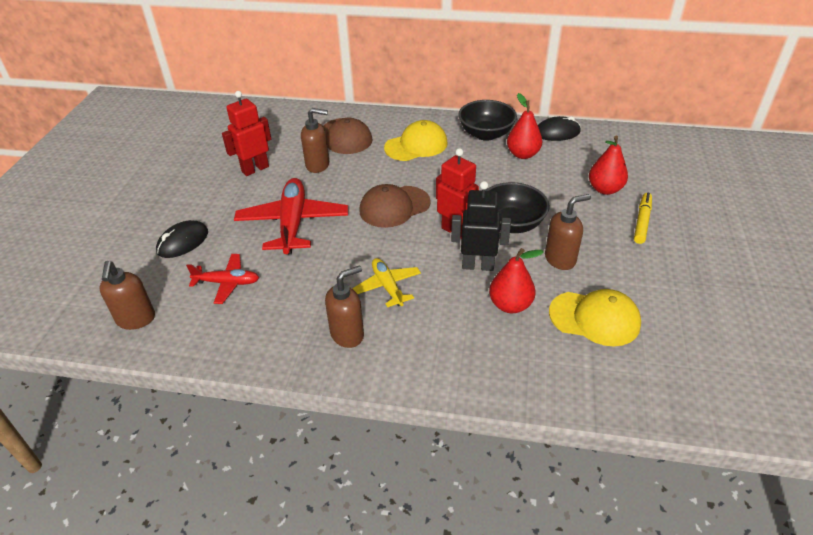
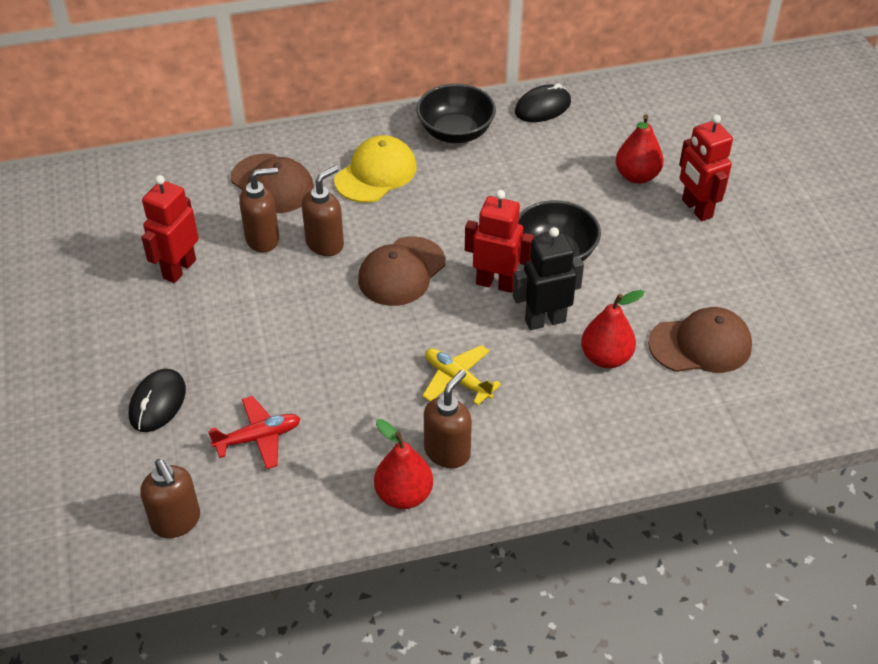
camera: 25 degrees left, 5 degrees up
(293, 223) = (287, 333): red plane -> none
(522, 154) = (517, 151): red pear -> red pear (404, 495)
(560, 259) = (631, 284): brown soap dispenser -> brown soap dispenser (325, 244)
(594, 318) = (700, 345): yellow cap -> brown cap
(642, 221) = (696, 209): yellow marker -> red robot

